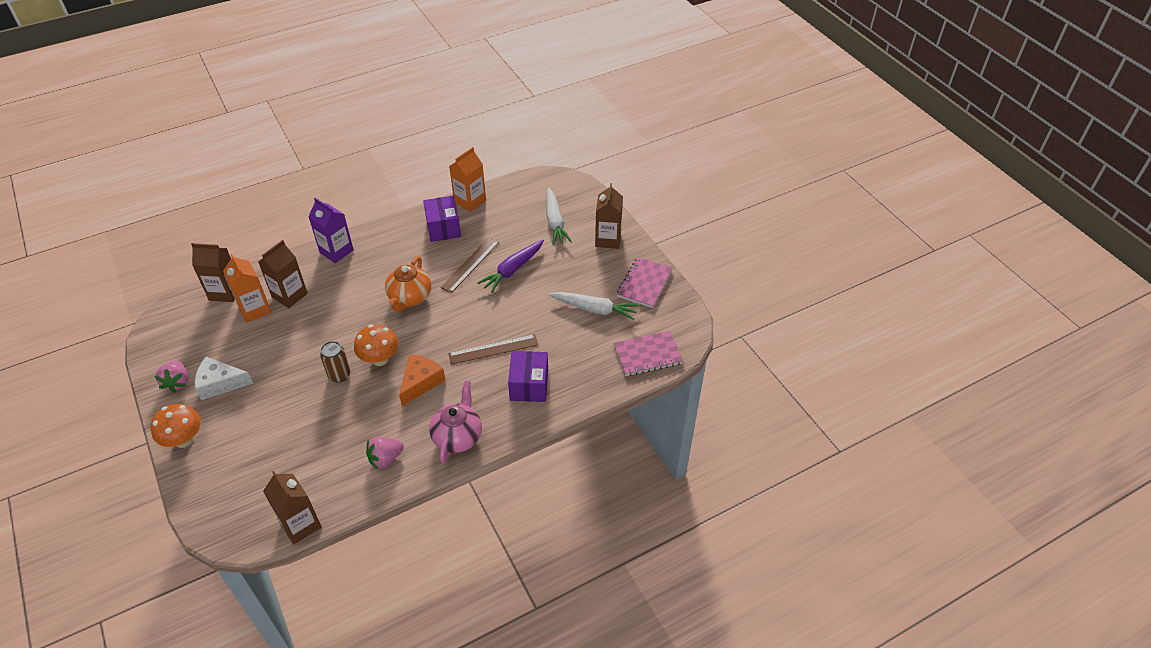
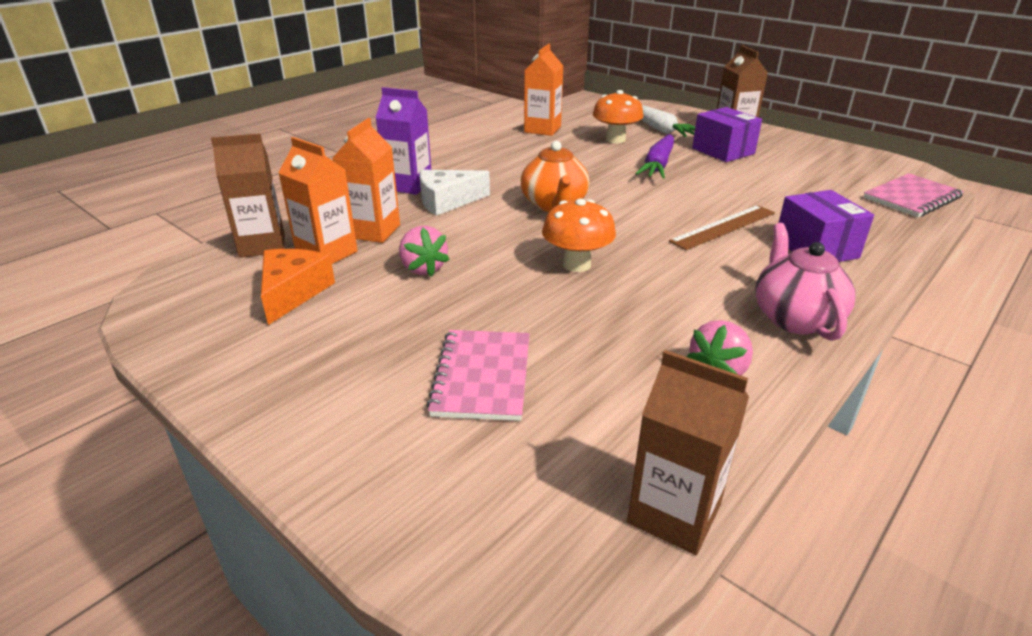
camera: 20 degrees left, 15 degrees down
(177, 382) = (239, 360): pink strawberry -> pink strawberry (423, 268)
(184, 440) = (305, 439): orange mushroom -> orange mushroom (615, 140)
(220, 383) = (327, 344): white cheese -> white cheese (447, 201)
(289, 295) = (373, 231): brown carton -> orange carton
(339, 375) = (531, 292): brown can -> none
(420, 382) = (665, 275): orange cheese -> orange cheese (292, 292)
(443, 228) = (533, 150): purple box -> purple box (723, 151)
(470, 264) = (601, 169): brown ruler -> none
(594, 309) = (796, 176): white carrot -> none
(644, 283) = (819, 152): pink notebook -> pink notebook (482, 376)

